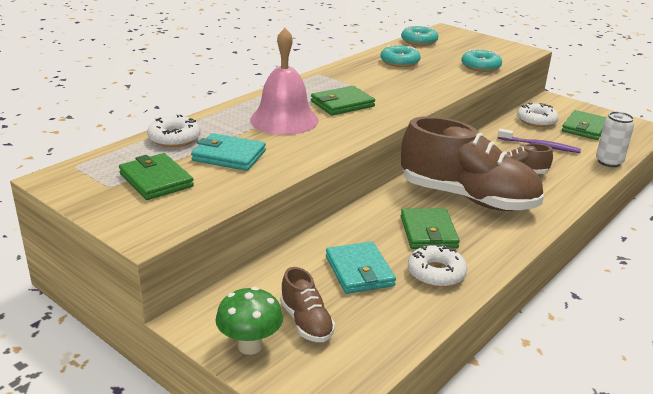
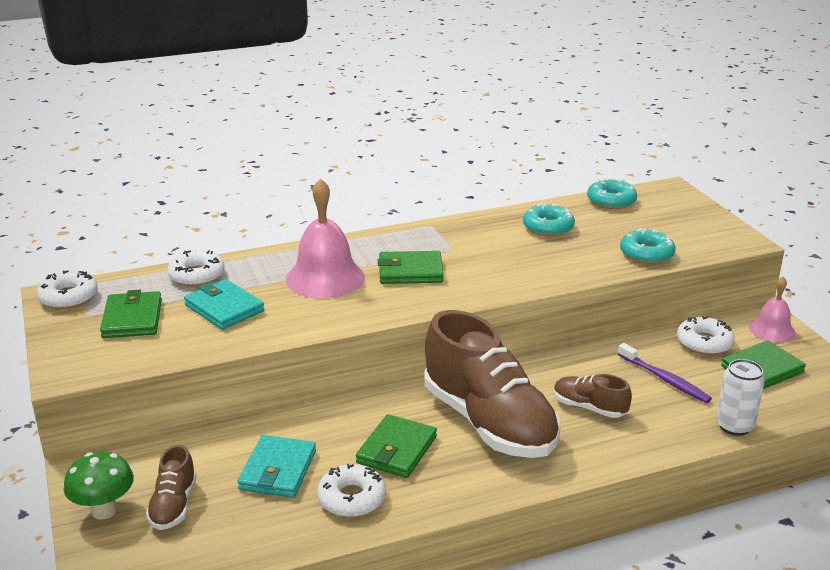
camera: 30 degrees right, 0 degrees up
(72, 177) = (68, 297): none -> white donut
(563, 106) = (772, 330): none -> pink bell

